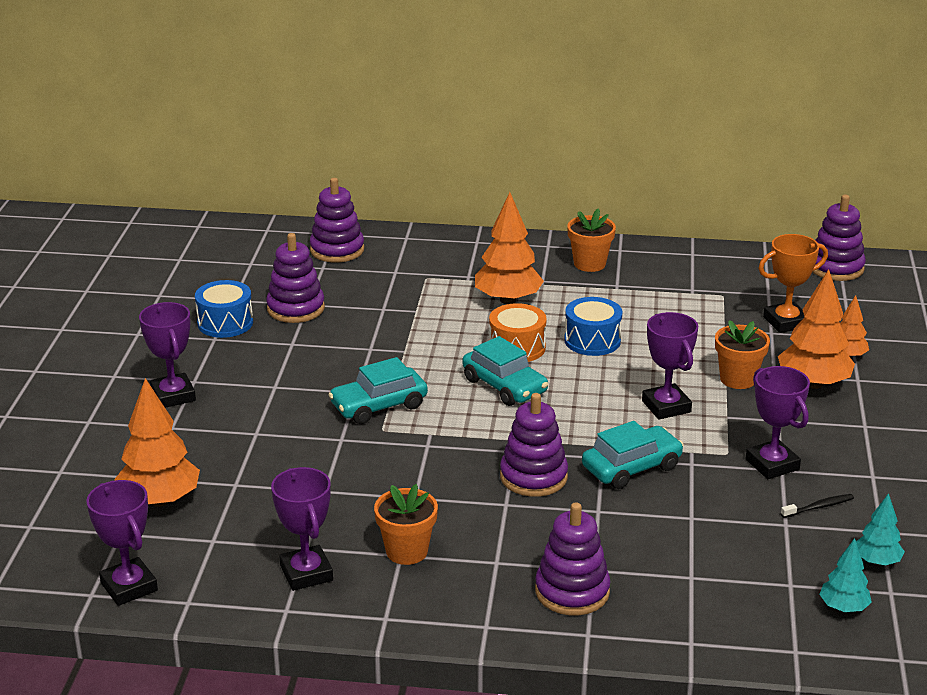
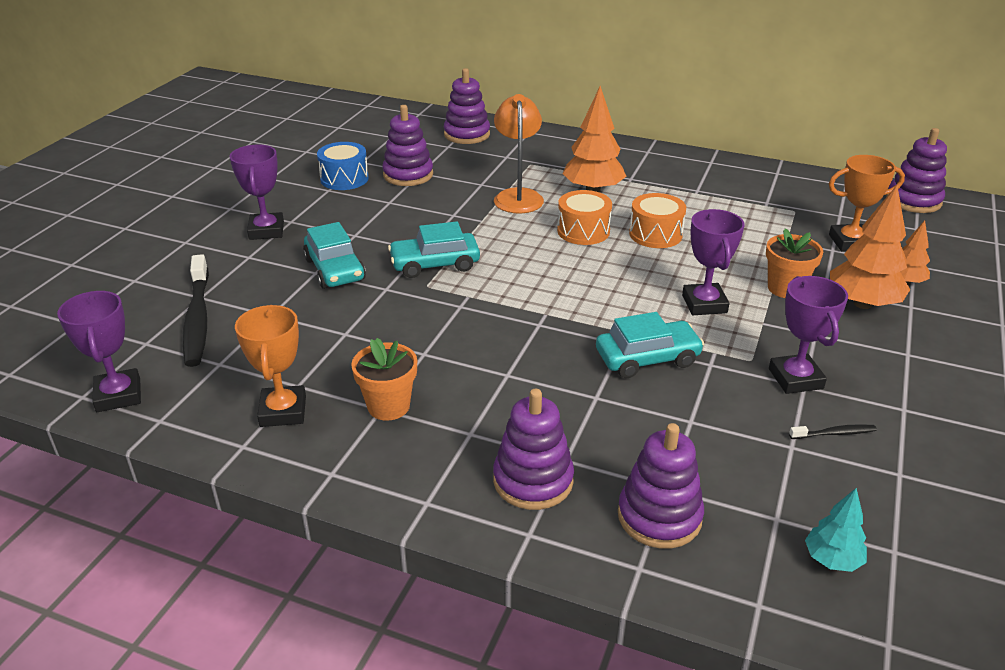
camera: 15 degrees right, 5 degrees up
(160, 500) = (198, 319): orange tree -> black toothbrush
(306, 573) = (283, 411): purple trophy -> orange trophy
(430, 317) = (518, 196): none -> orange lamp
(504, 386) = (557, 263): turquoise car -> turquoise car (335, 269)
(533, 477) = (546, 352): purple stacking toy -> purple stacking toy (659, 516)
(589, 264) = (679, 170): orange flower pot -> none
(592, 340) = (655, 234): blue drum -> orange drum
(876, 561) = (886, 509): turquoise tree -> none

